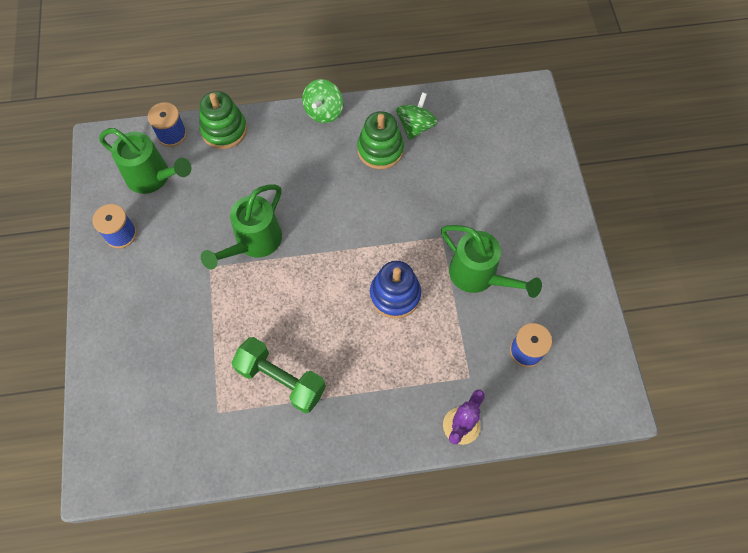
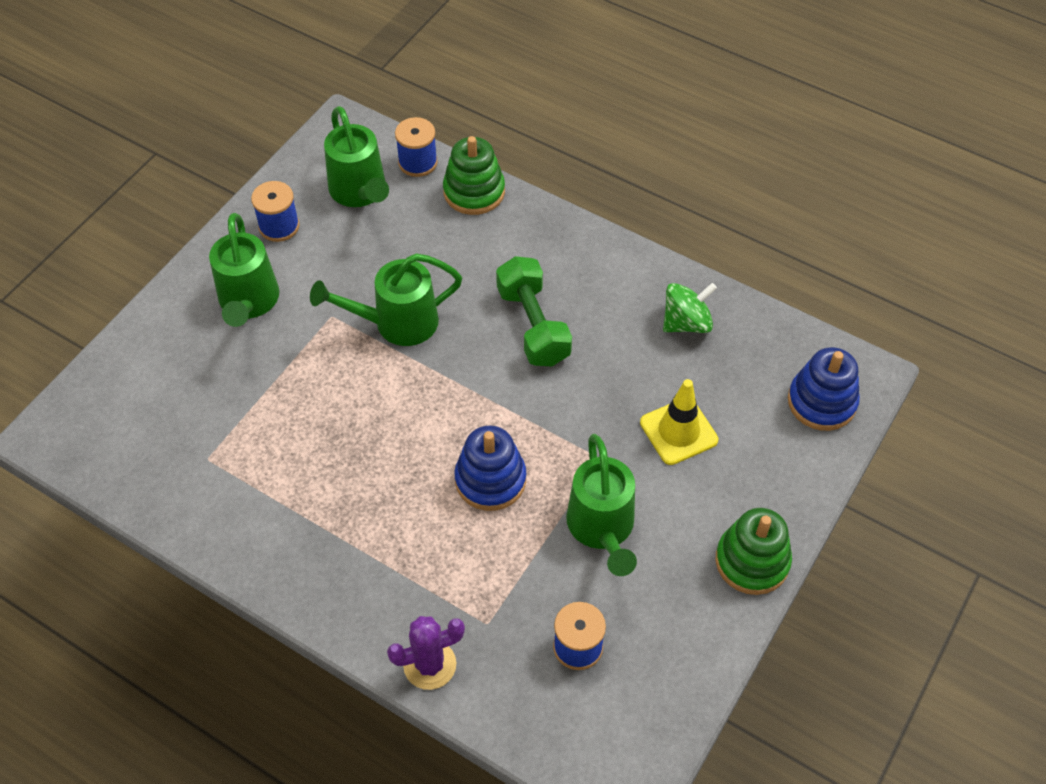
camera: 40 degrees right, 10 degrees down
(148, 296) = (248, 303): none -> green watering can
(281, 380) = (294, 475): green dumbbell -> green dumbbell (533, 325)
(323, 111) = (597, 240): green spinning top -> none
(380, 150) = (621, 320): green stacking toy -> green stacking toy (752, 561)
(467, 191) = (678, 431): none -> yellow traffic cone
(522, 122) = (821, 402): none -> blue stacking toy

